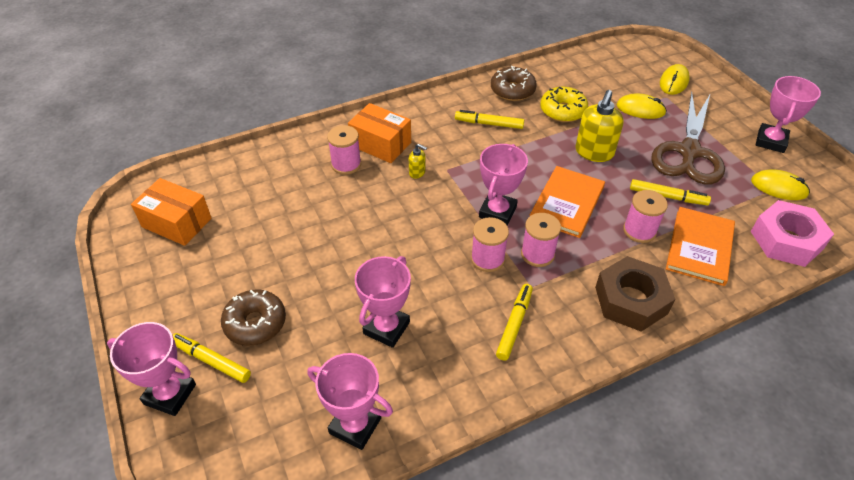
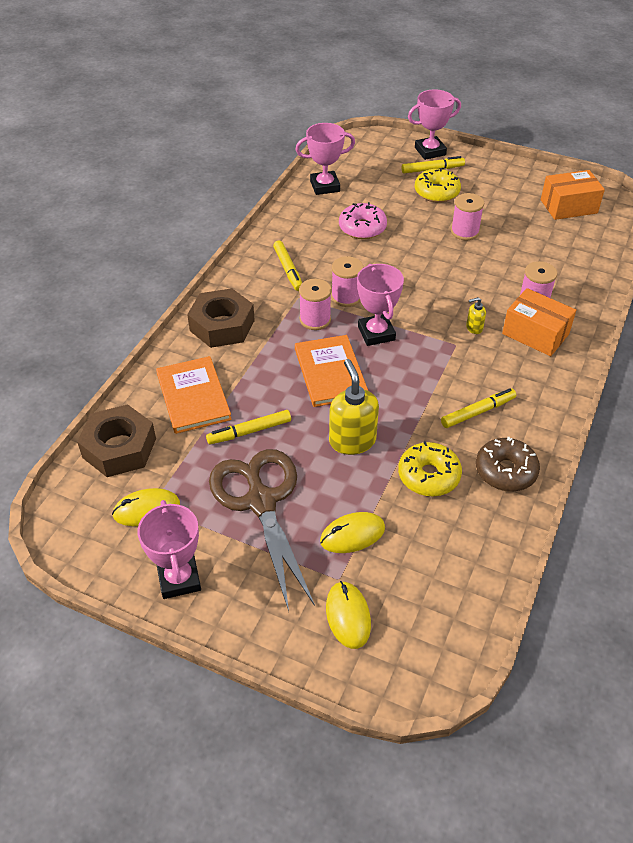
camera: 140 degrees right, 0 degrees up
(255, 323) = (436, 192): brown donut -> yellow donut
(380, 144) = (535, 334): orange box -> orange box turned 45 degrees clockwise
(386, 328) = (362, 228): pink trophy -> pink donut
(639, 231) = (252, 383): pink spool -> pink spool (464, 232)
(786, 240) = (119, 448): pink nut -> brown nut

